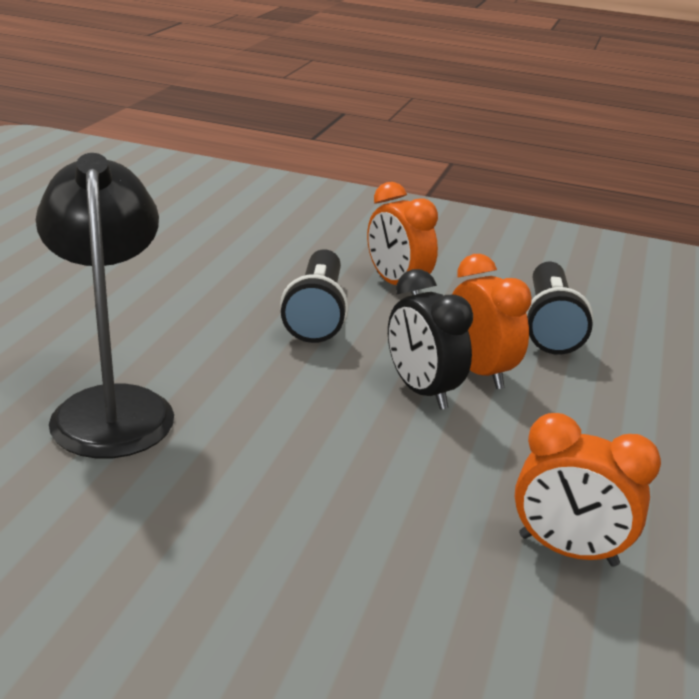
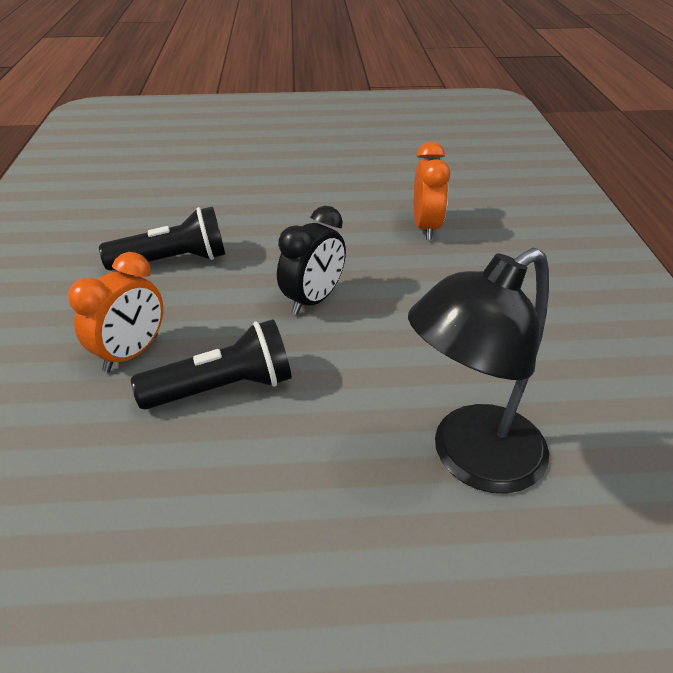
camera: 110 degrees left, 10 degrees up
(479, 371) = (266, 281): orange clock -> none

